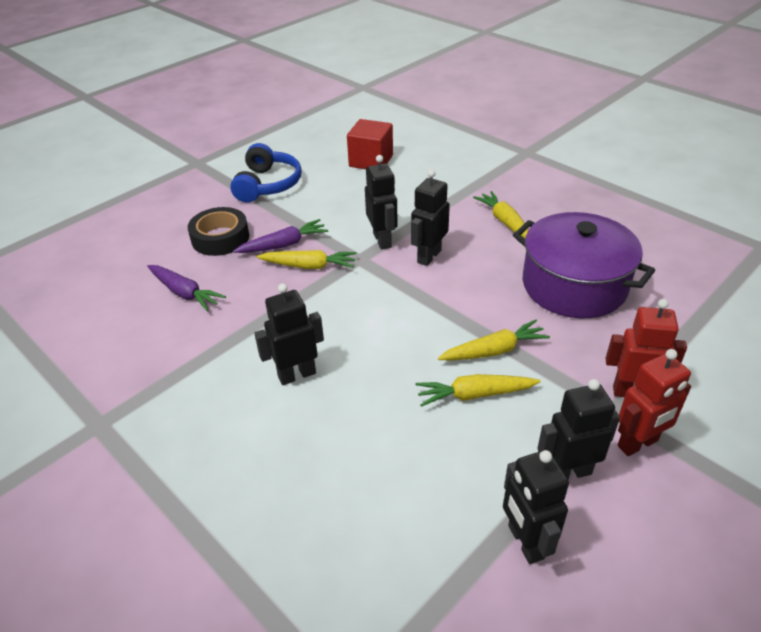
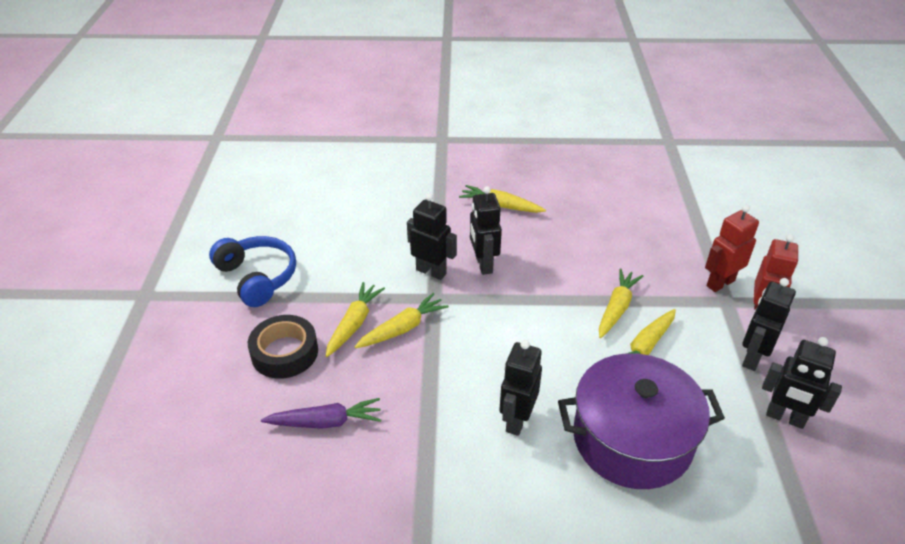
camera: 45 degrees left, 0 degrees up
(284, 245) = (354, 323): purple carrot -> yellow carrot
(371, 161) = (325, 206): red cube -> none
(574, 285) = (603, 230): purple pot -> purple pot (632, 439)

